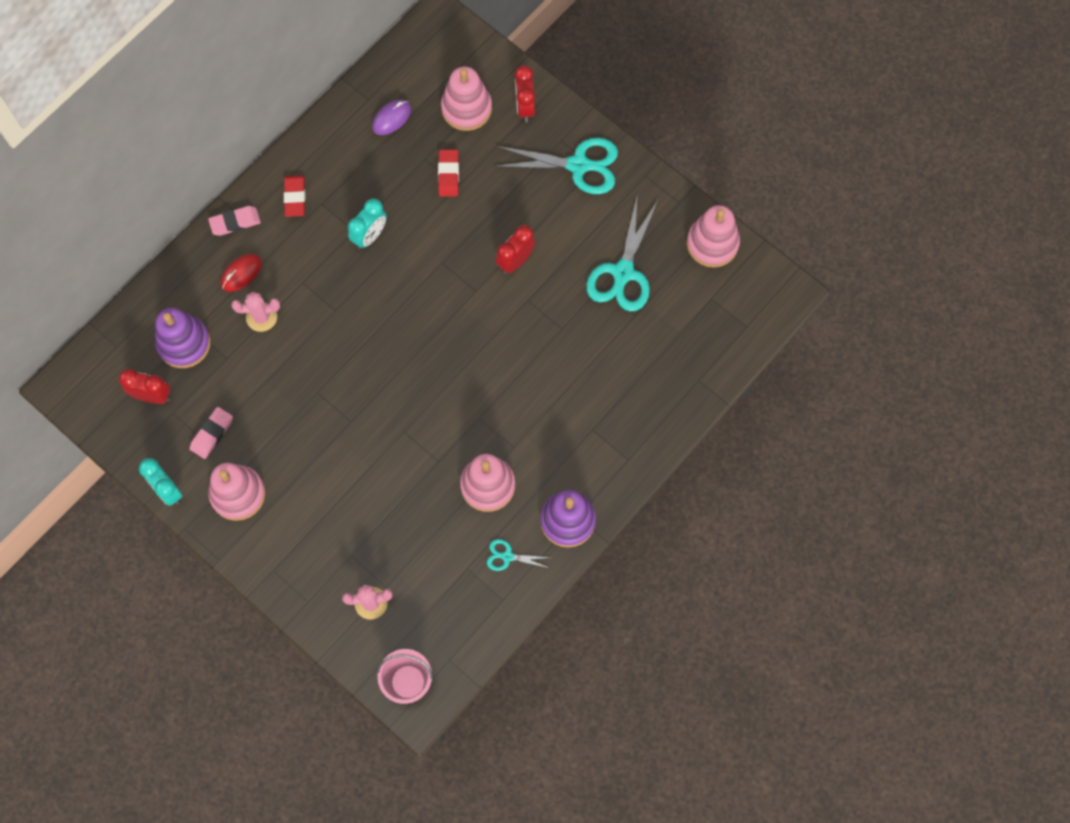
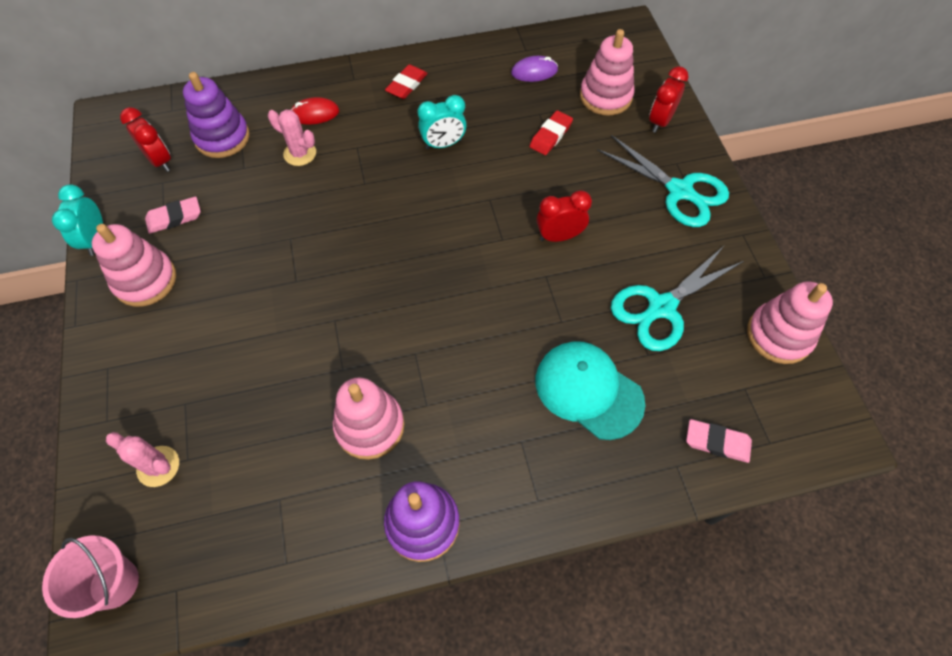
camera: 35 degrees right, 10 degrees down
(235, 222) = (344, 76): pink eraser -> pink eraser (717, 442)
(507, 556) = (329, 517): turquoise scissors -> none
(612, 366) = (588, 390): none -> turquoise cap

